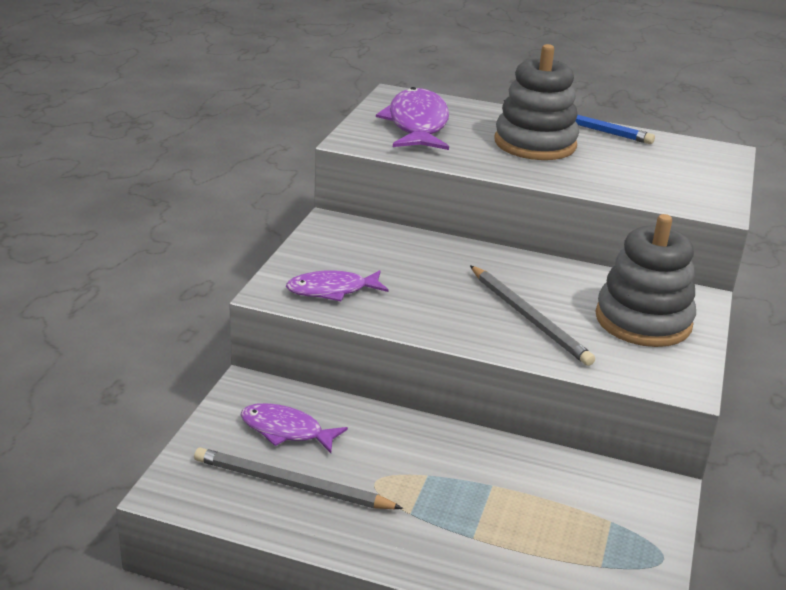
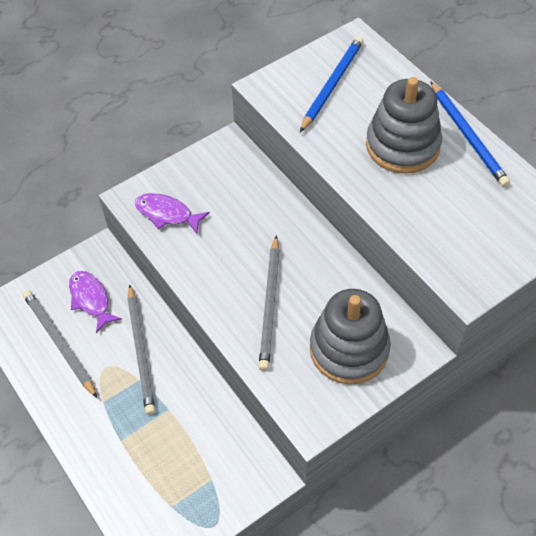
camera: 40 degrees right, 25 degrees up
(400, 450) = (141, 351): none -> grey pencil
(417, 124) = (332, 84): purple fish -> blue pencil

